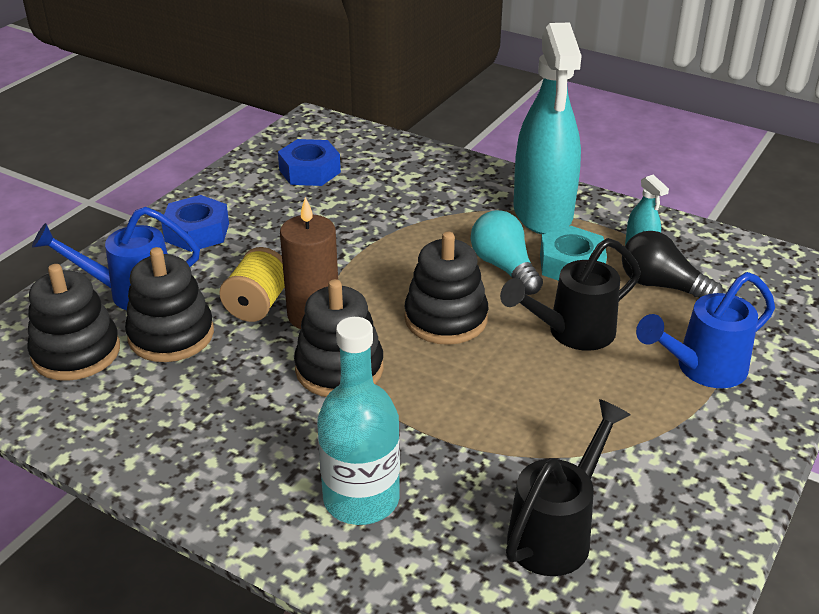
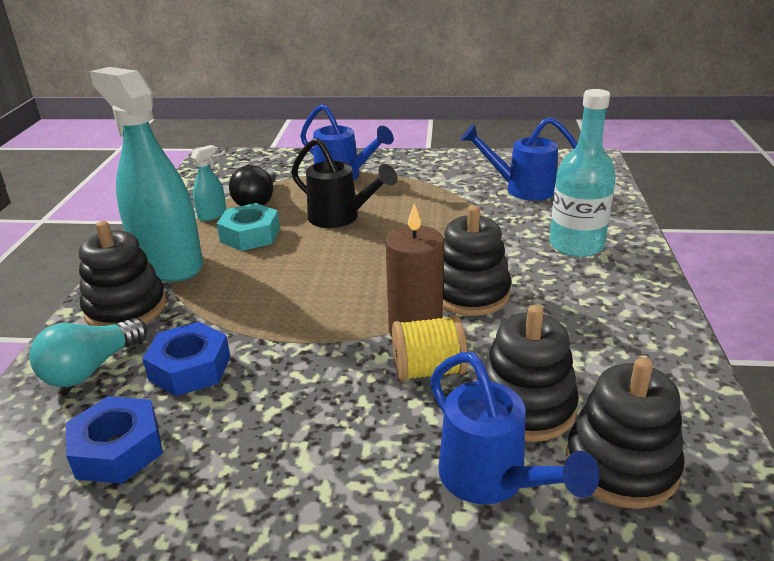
camera: 115 degrees left, 5 degrees down
(197, 232) = (326, 489): blue nut -> blue nut (190, 368)
(446, 319) = (364, 267): black stacking toy -> black stacking toy (126, 308)
(504, 267) = (272, 261): turquoise light bulb -> turquoise light bulb (91, 368)
(543, 213) = (168, 264): turquoise spray bottle -> turquoise spray bottle turned 105 degrees counterclockwise
(557, 531) = (521, 189): black watering can -> blue watering can

